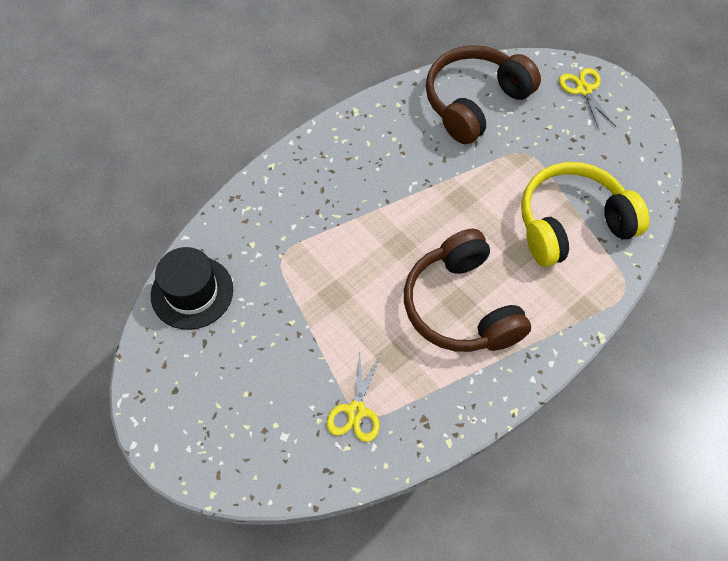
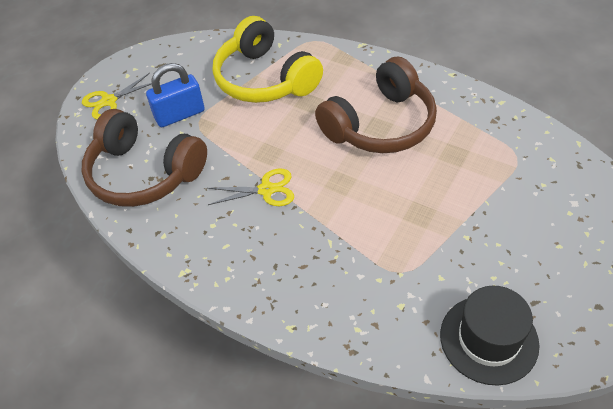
camera: 105 degrees left, 10 degrees down
(356, 411) = (517, 163): yellow scissors -> yellow scissors (266, 190)
(543, 141) = (180, 115): none -> blue padlock

